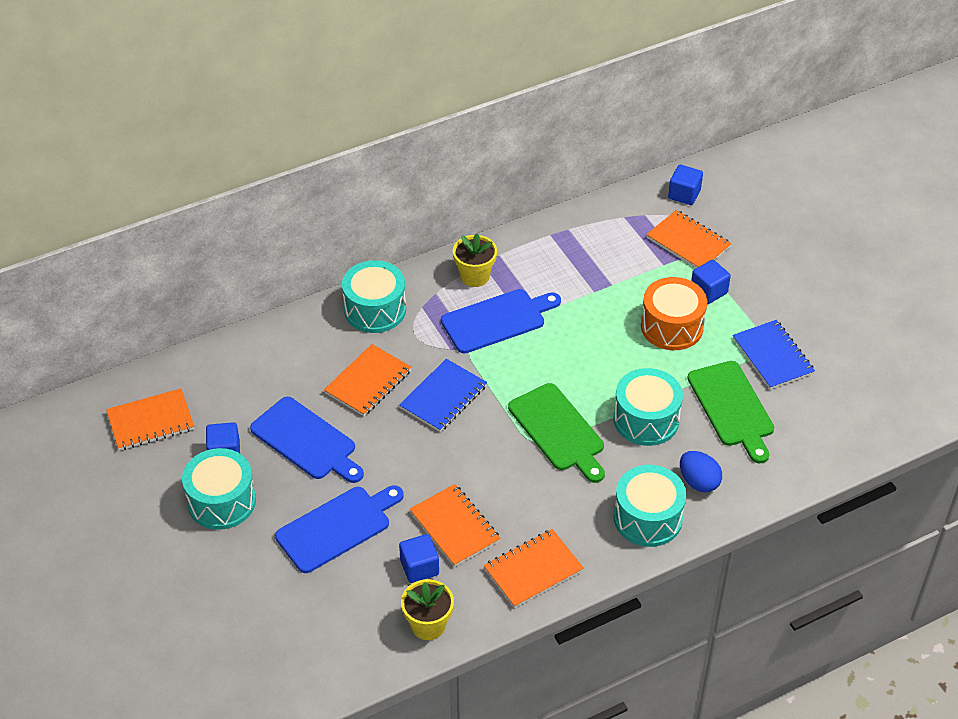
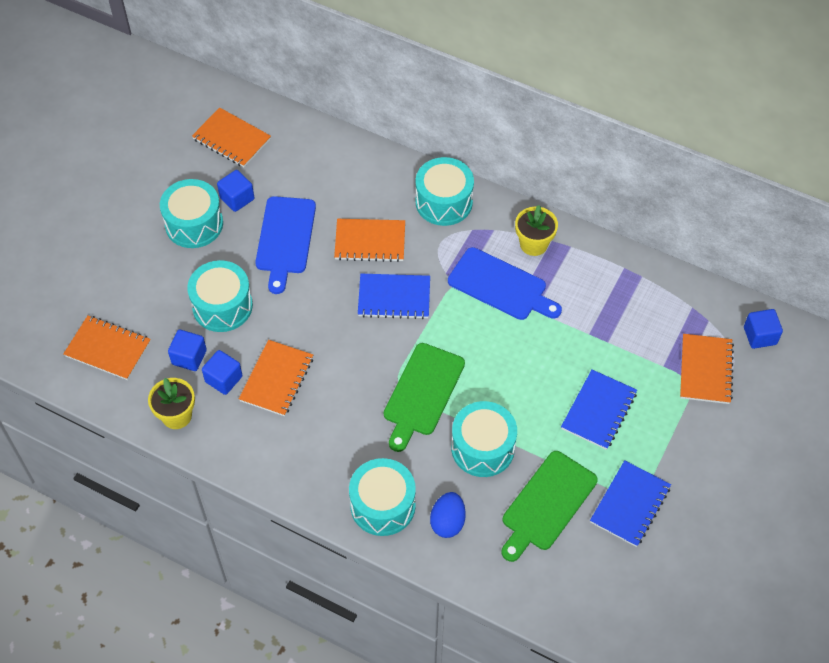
camera: 55 degrees right, 10 degrees up
(337, 527) = (222, 306): blue cutting board -> turquoise drum
(533, 570) = (274, 454): orange notebook -> orange notebook (108, 349)
(672, 326) = (599, 411): orange drum -> blue notebook
(708, 291) = (663, 416): blue cube -> blue cube (189, 357)

